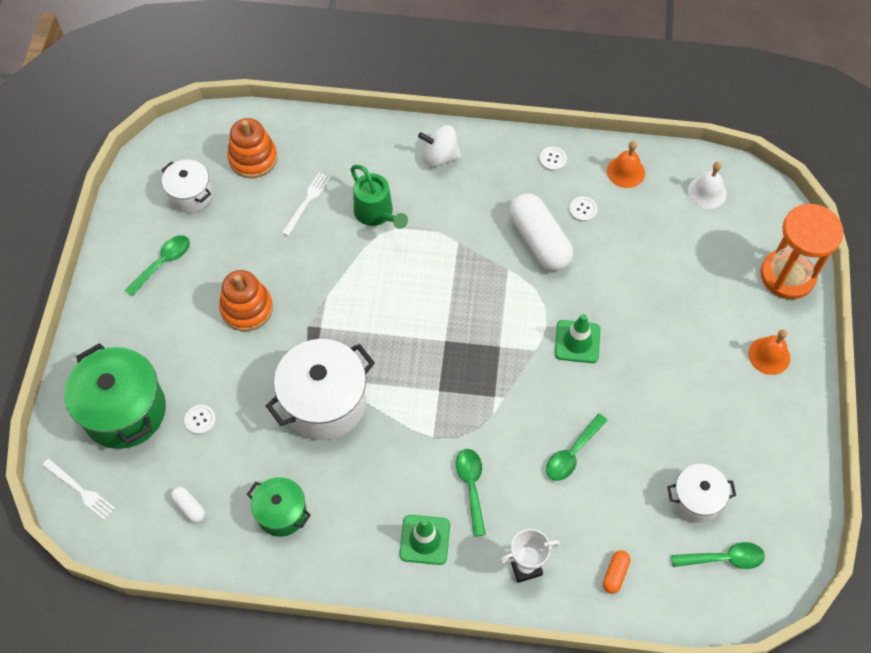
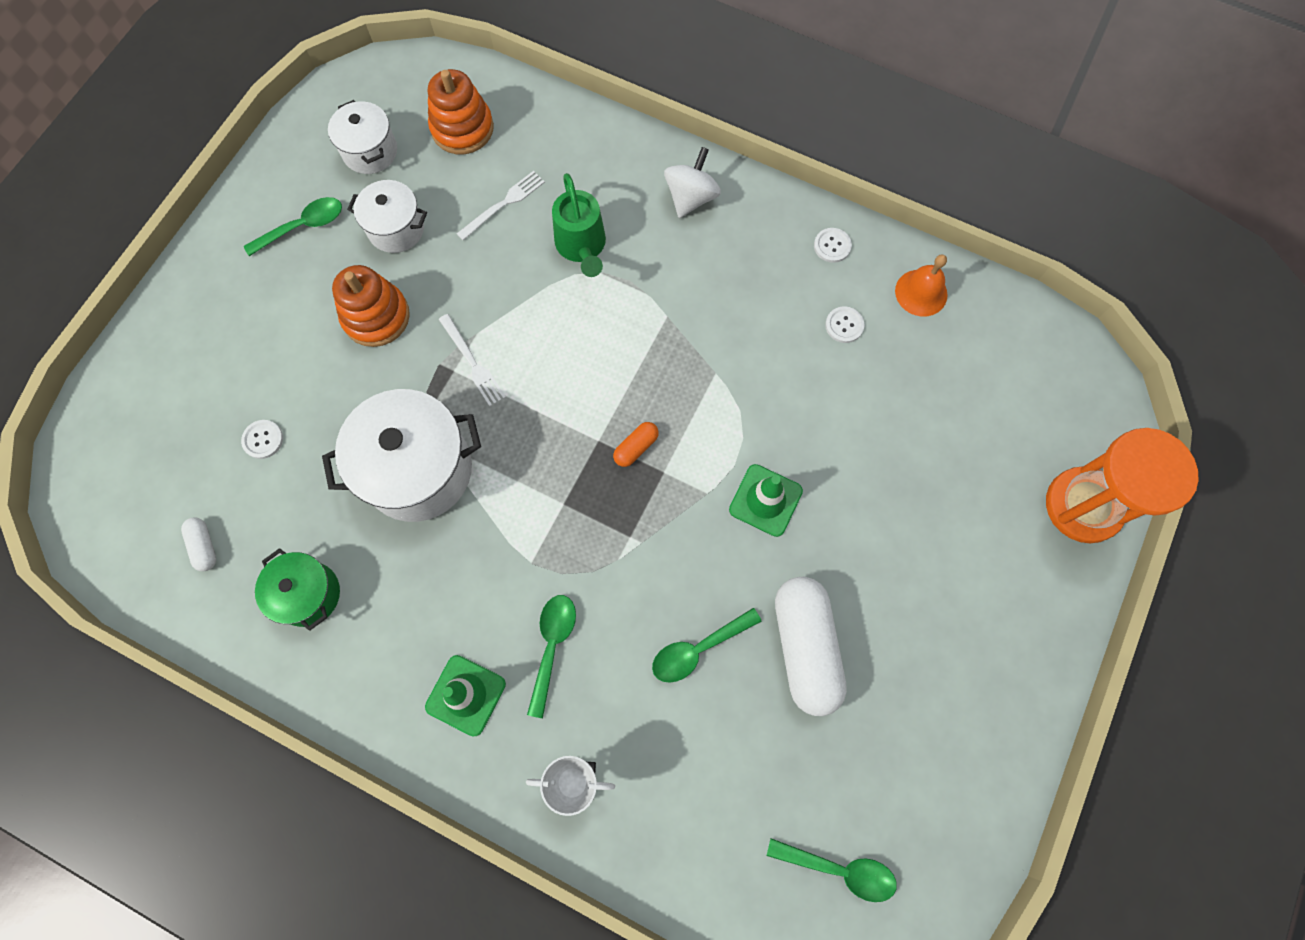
camera: 20 degrees right, 10 degrees up
(80, 490) = (90, 479): white fork -> white fork (472, 362)
(124, 411) = (181, 397): green pot -> none
(440, 156) = (691, 197): white spinning top -> white spinning top turned 90 degrees clockwise
(539, 241) = (770, 349): white capsule -> white capsule (805, 647)
(615, 574) = (687, 834): orange capsule -> orange capsule (636, 447)
(696, 499) = (834, 773): white pot -> white pot (396, 229)
(707, 192) = (1018, 355): white bell -> none
(769, 355) = (1014, 608): orange bell -> none

